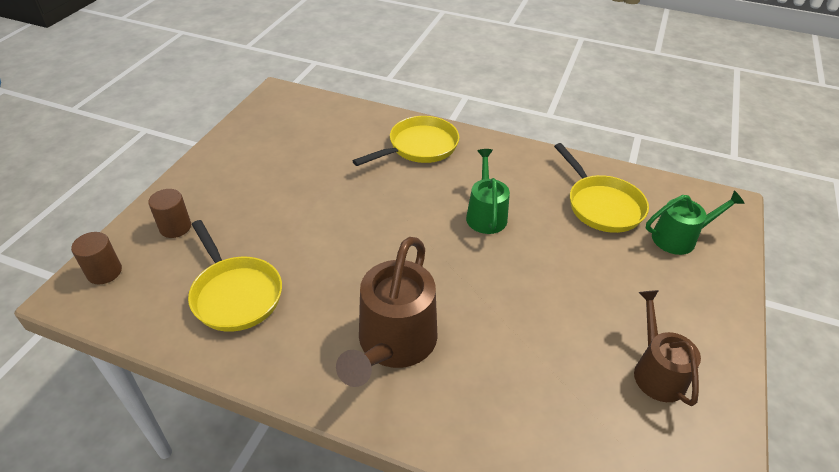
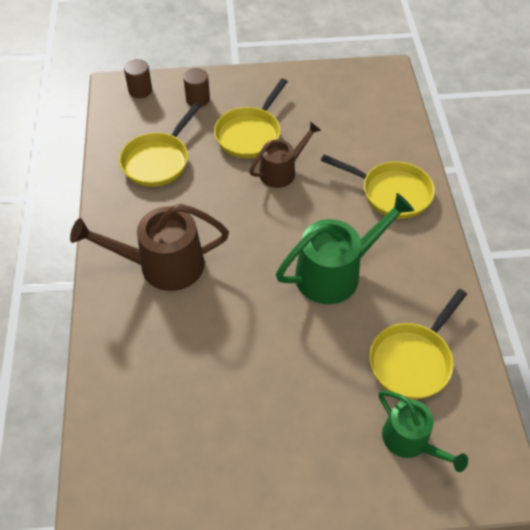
camera: 65 degrees right, 10 degrees up
(267, 206) = (250, 134): none -> yellow pan
(486, 214) = (335, 273): green watering can -> green watering can, size x1.60
(657, 371) = (226, 451): brown watering can -> brown watering can (281, 171)

